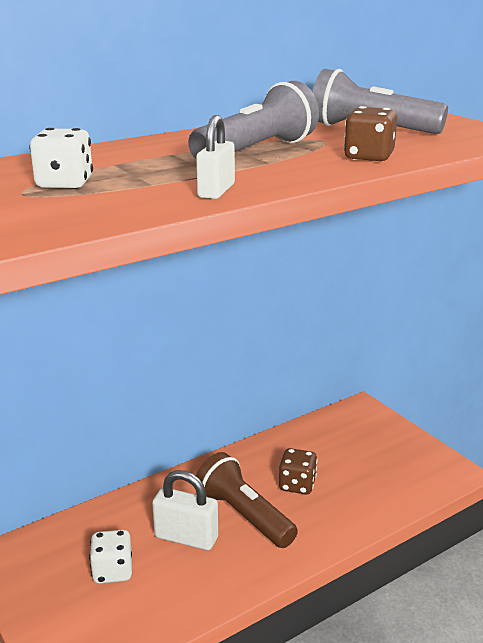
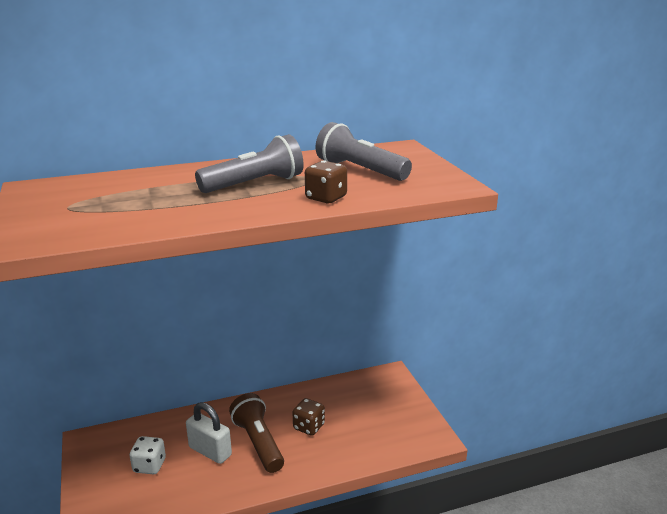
camera: 15 degrees right, 0 degrees up
(64, 184) = (100, 202): white dice -> none
(216, 191) = (186, 219): white padlock -> none

